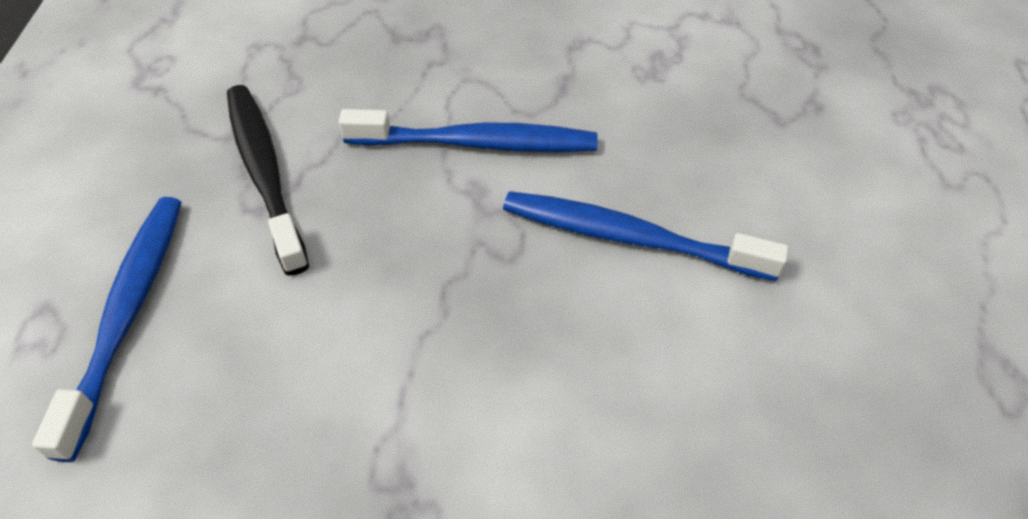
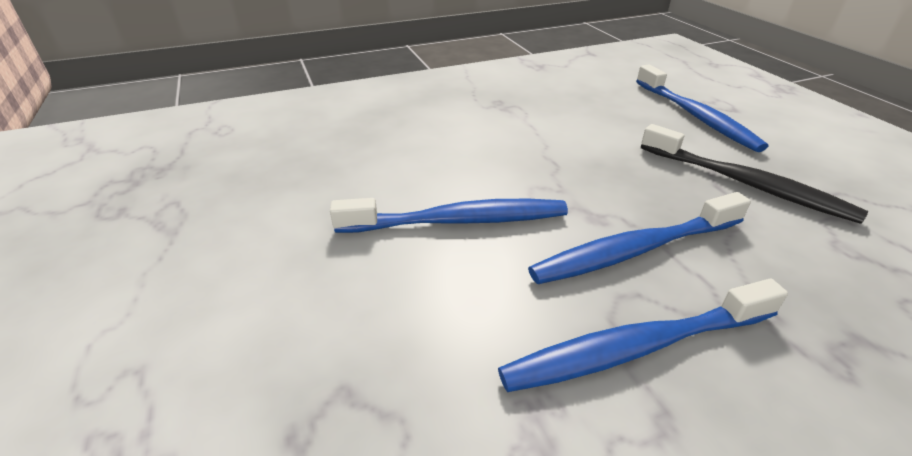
camera: 155 degrees right, 15 degrees down
(556, 79) = (636, 348): none -> blue toothbrush

